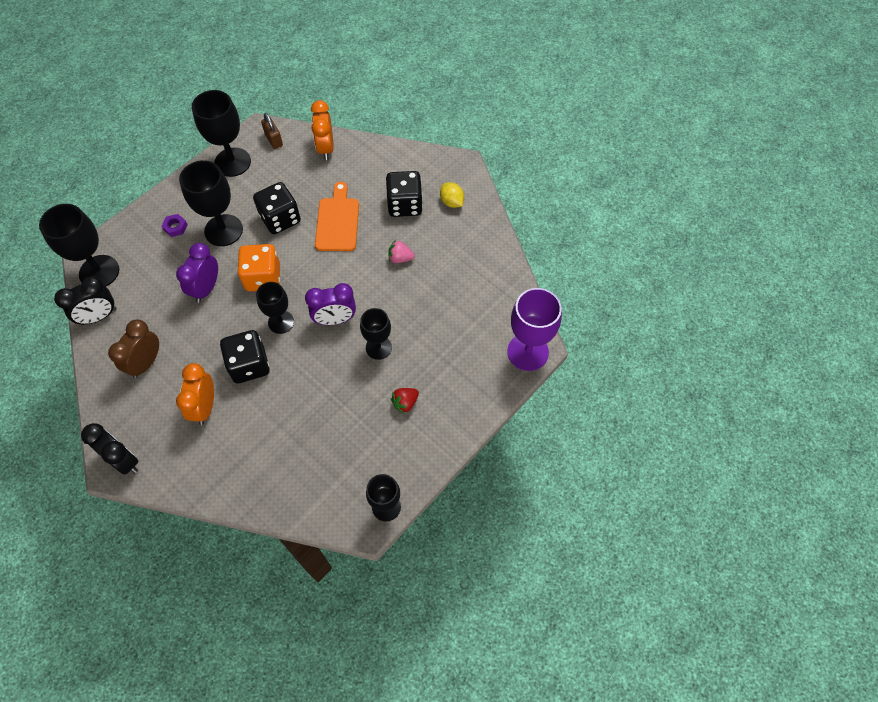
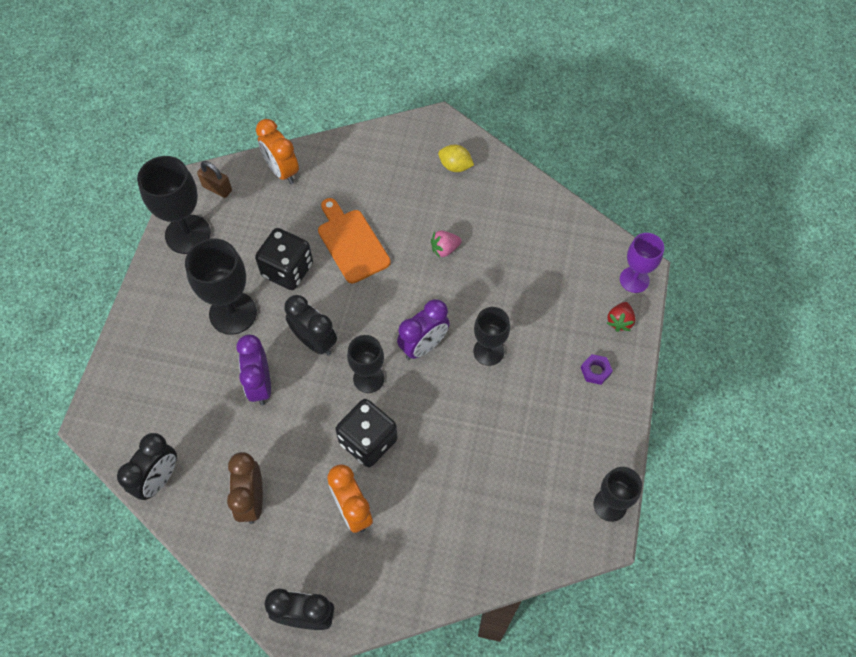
camera: 30 degrees left, 0 degrees up
(99, 272) = (121, 430): black goblet -> none
(175, 227) = (174, 337): purple nut -> purple nut (595, 371)
(263, 277) = (314, 342): orange dice -> black clock
(405, 205) = (409, 192): black dice -> none
(405, 403) = (554, 392): red strawberry -> red strawberry (619, 321)
(527, 352) = (634, 280): purple goblet -> purple goblet, size x0.64

